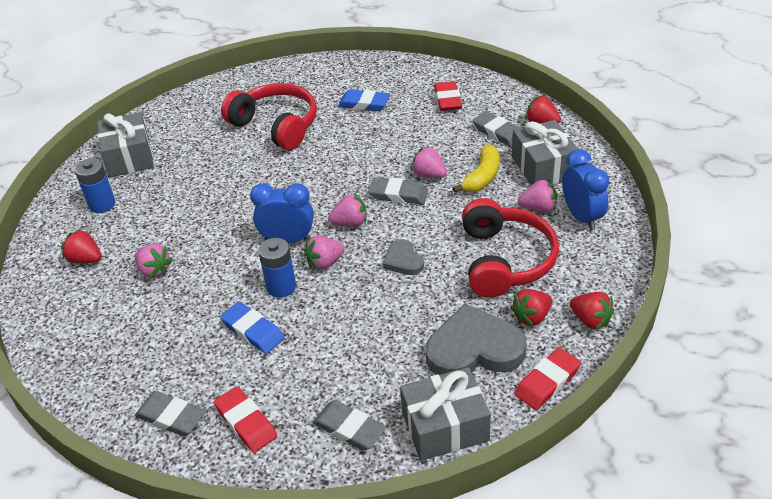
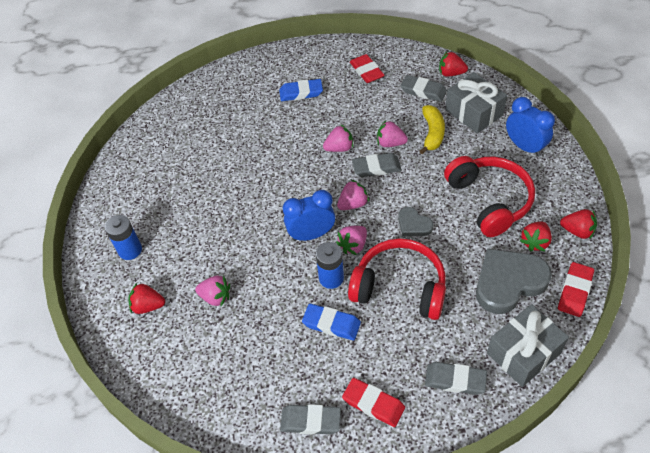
camera: 20 degrees left, 10 degrees up
(129, 157) = (126, 198): grey gift -> none
(276, 125) = (239, 132): red headphones -> red headphones (400, 287)
(538, 208) = (489, 149): pink strawberry -> pink strawberry (339, 148)

